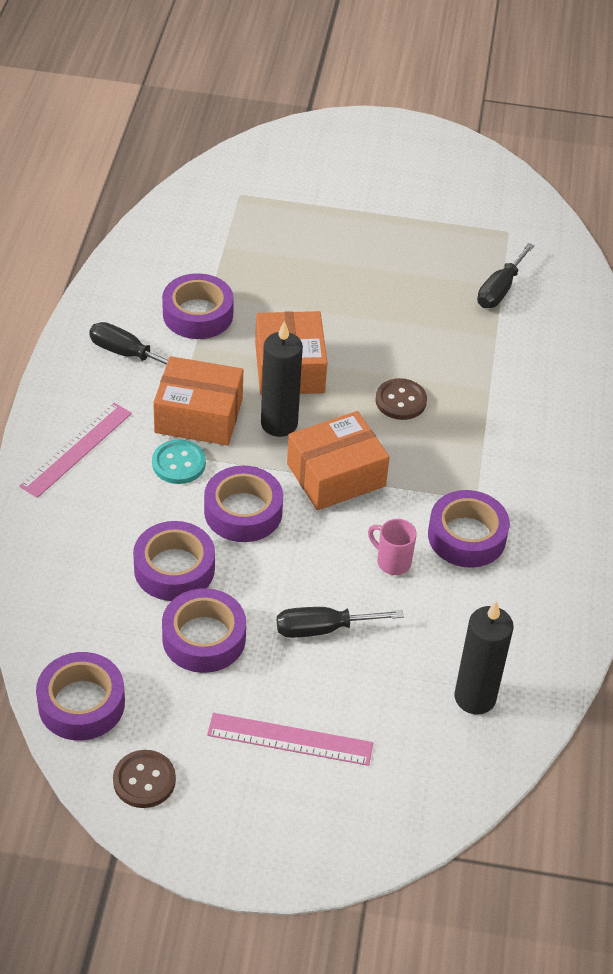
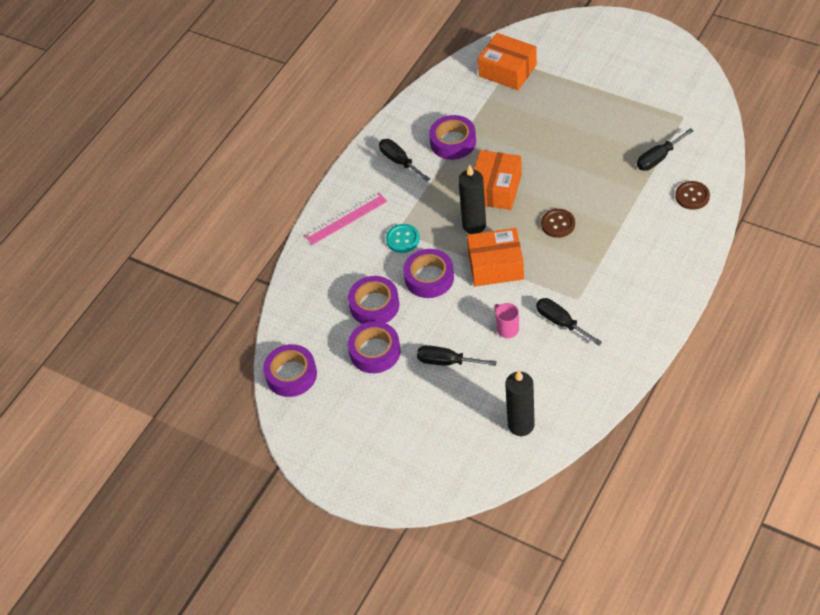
camera: 30 degrees right, 5 degrees up
(144, 780) = (309, 427): brown button -> brown button (692, 196)
(198, 416) = (427, 210): orange box -> orange box (507, 71)
(290, 739) = (400, 424): pink ruler -> none
(467, 536) = (561, 322): purple tape -> black screwdriver

